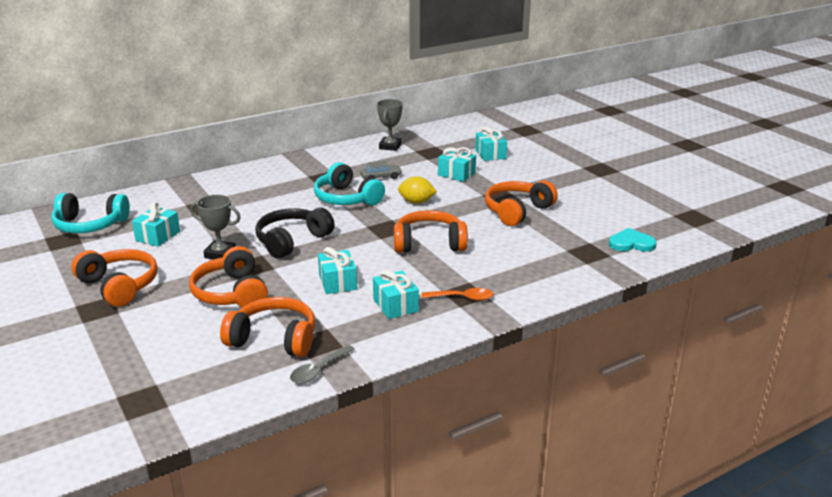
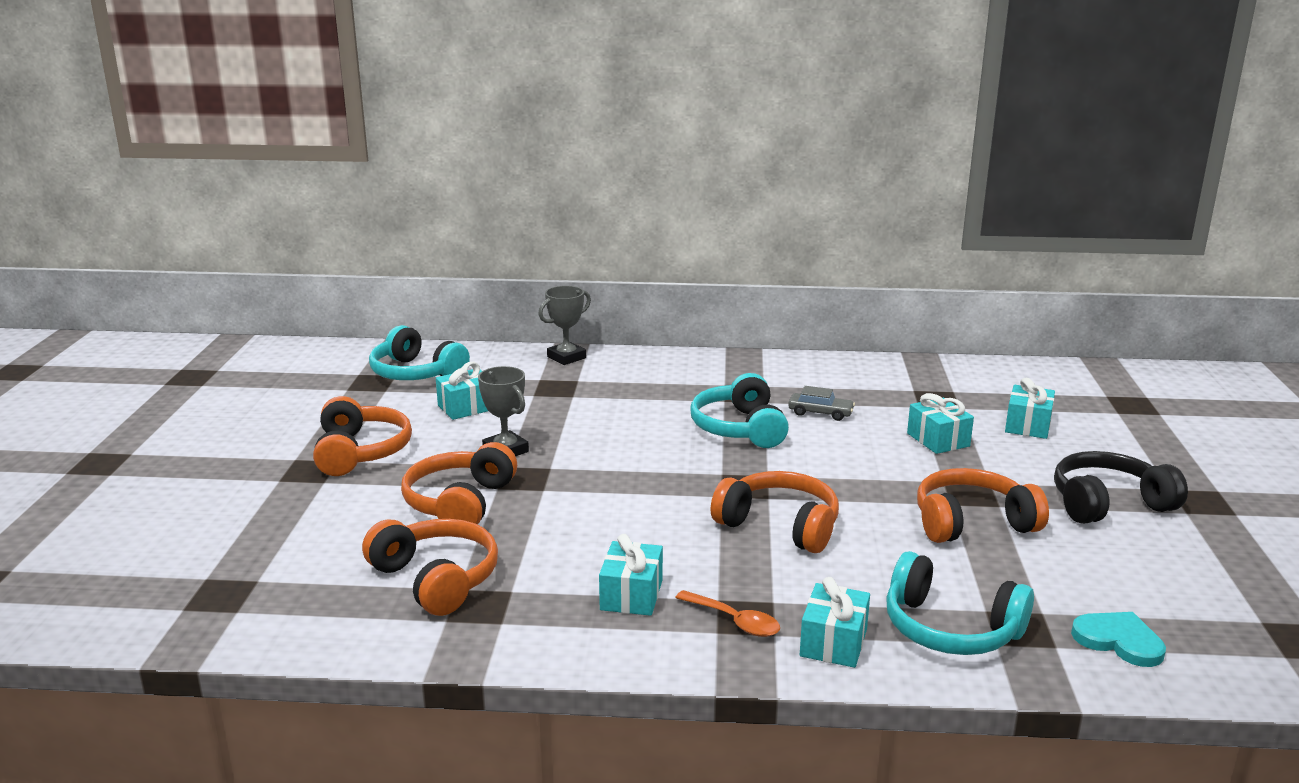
camera: 35 degrees right, 5 degrees down
(292, 241) = (605, 462): black headphones -> black headphones (1108, 503)
(318, 370) = (436, 641): grey spoon -> none
(337, 282) = (596, 535): turquoise gift -> turquoise gift (833, 642)
(390, 146) = (883, 375): grey trophy -> grey trophy (566, 357)
(416, 202) = (830, 462): yellow lemon -> none
(561, 264) = (950, 629): none -> turquoise headphones

